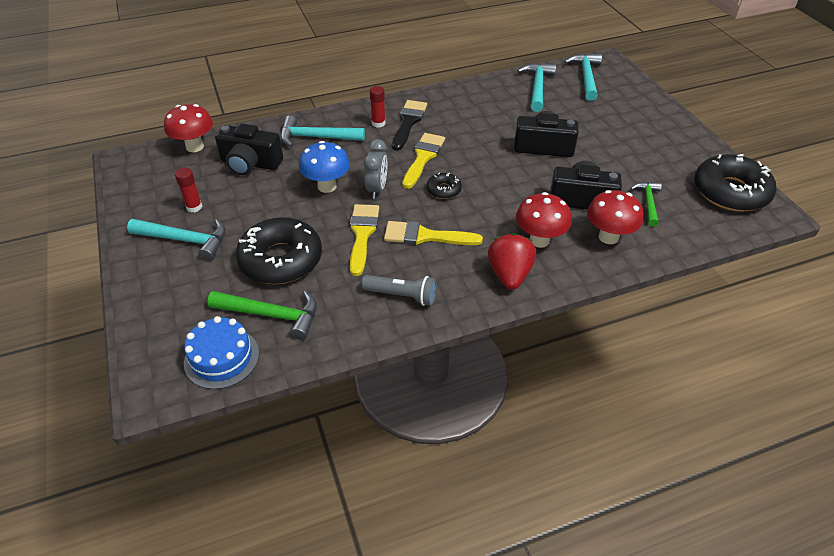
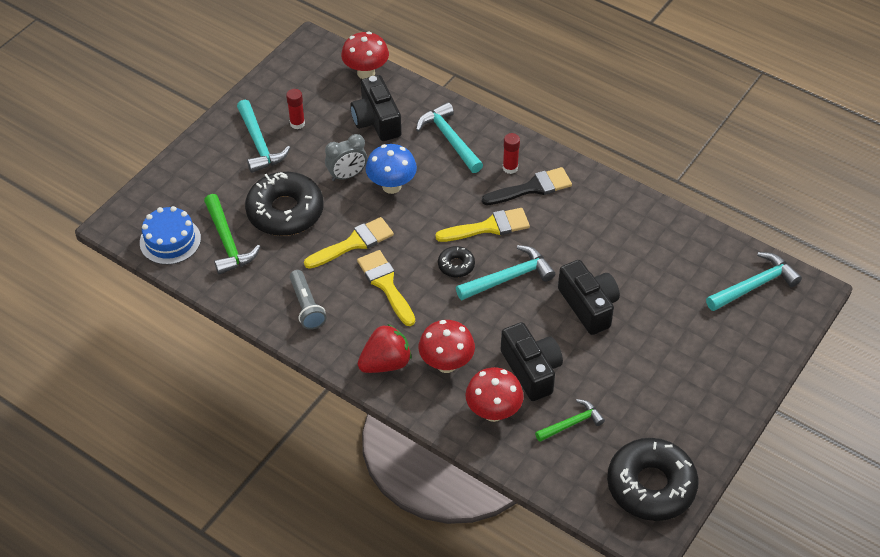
camera: 55 degrees right, 5 degrees up
(377, 189) = (417, 220): grey clock -> grey clock (347, 175)
(537, 87) = (692, 254): turquoise hammer -> turquoise hammer (509, 277)

